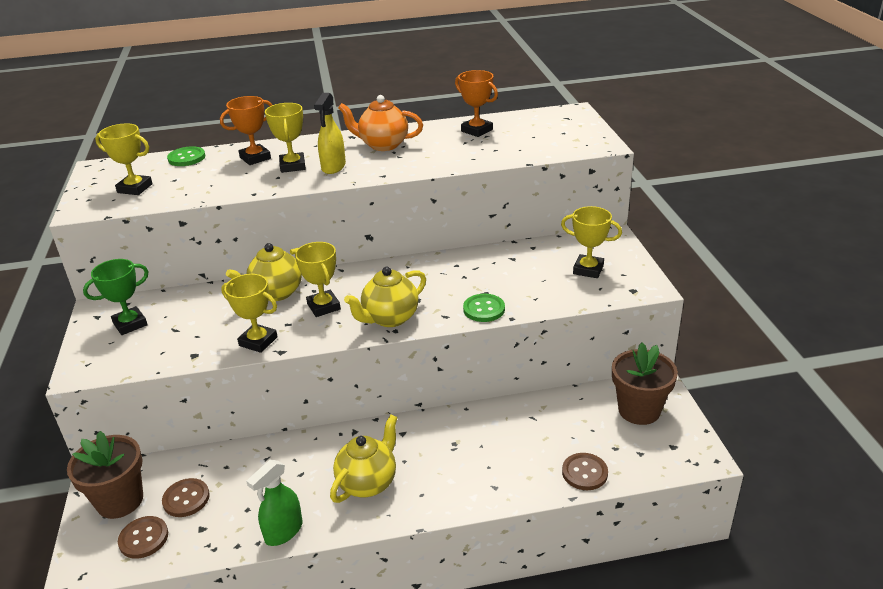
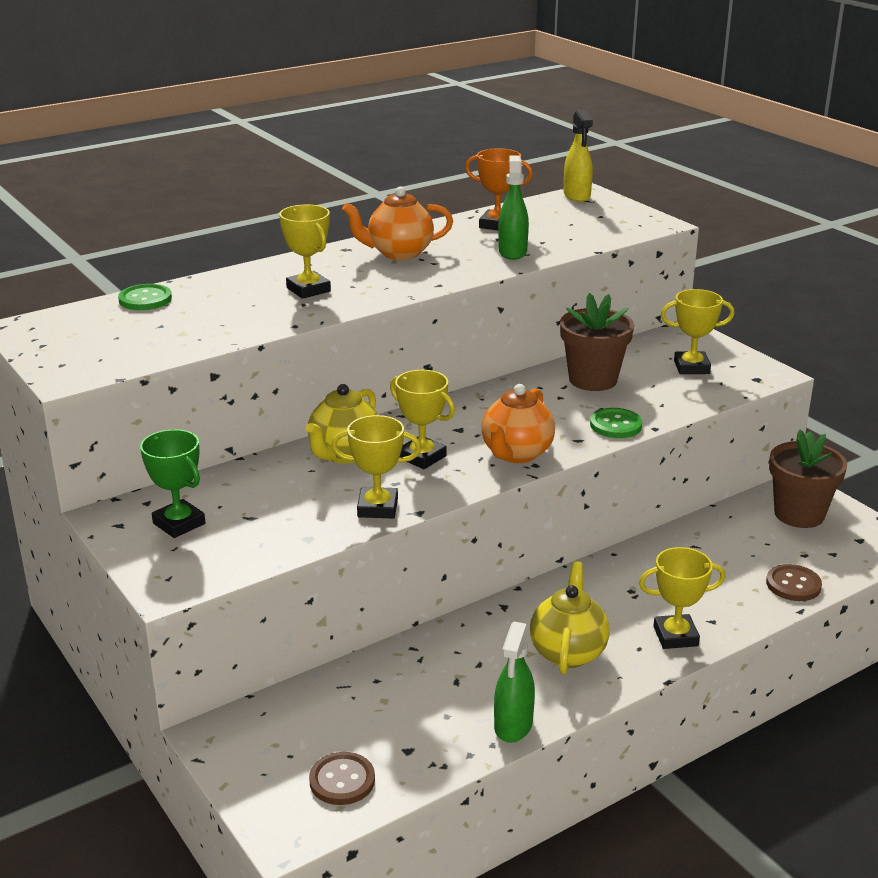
camera: 25 degrees left, 5 degrees down
(120, 501) = (269, 751): brown flower pot -> brown flower pot (593, 380)
(130, 324) = (179, 523): green trophy -> green trophy turned 75 degrees counterclockwise
(135, 188) = (115, 343): yellow trophy -> yellow trophy (675, 636)
(186, 499) = (357, 726): brown button -> none
(255, 158) = (245, 287): orange trophy -> none
(333, 167) = (364, 284): yellow spray bottle -> yellow spray bottle (577, 196)
(390, 318) = (516, 454): yellow teapot -> orange teapot
(464, 155) = (512, 252): none -> green spray bottle

